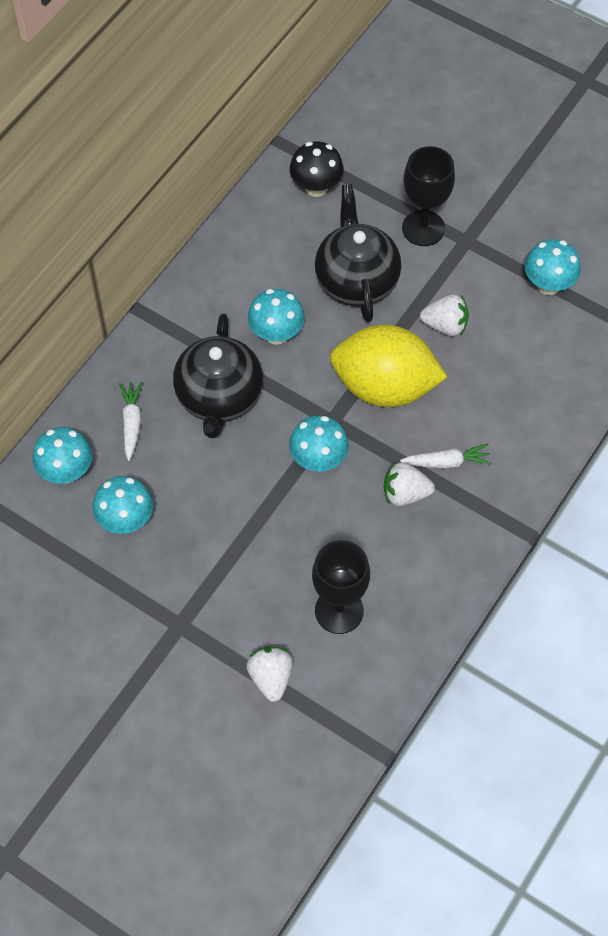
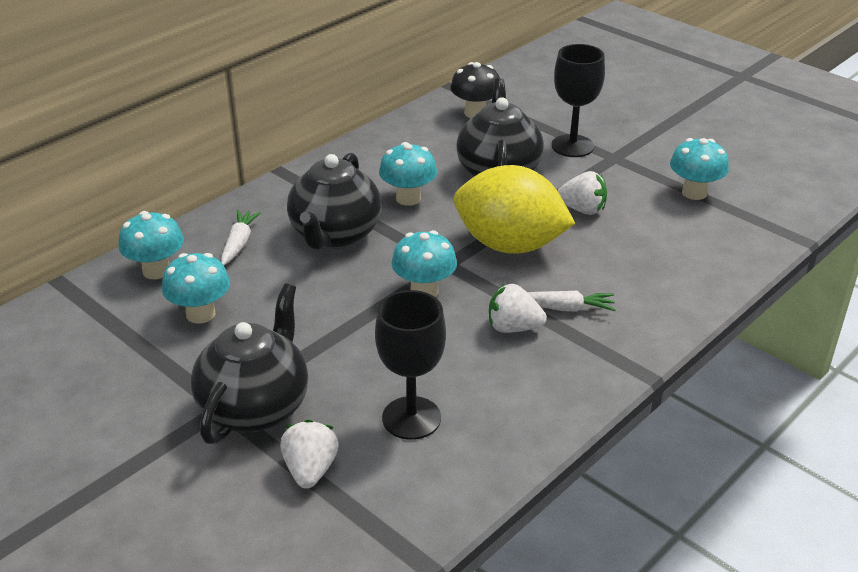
camera: 10 degrees right, 25 degrees down
(208, 620) = (255, 407): none -> black teapot

